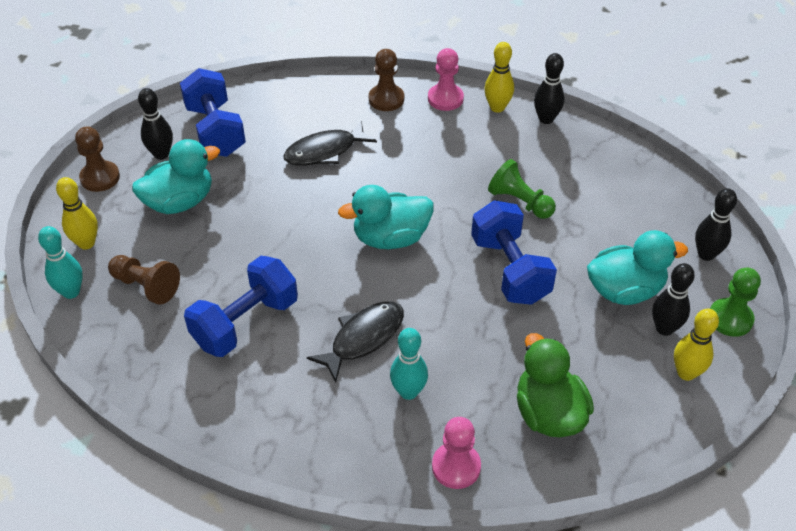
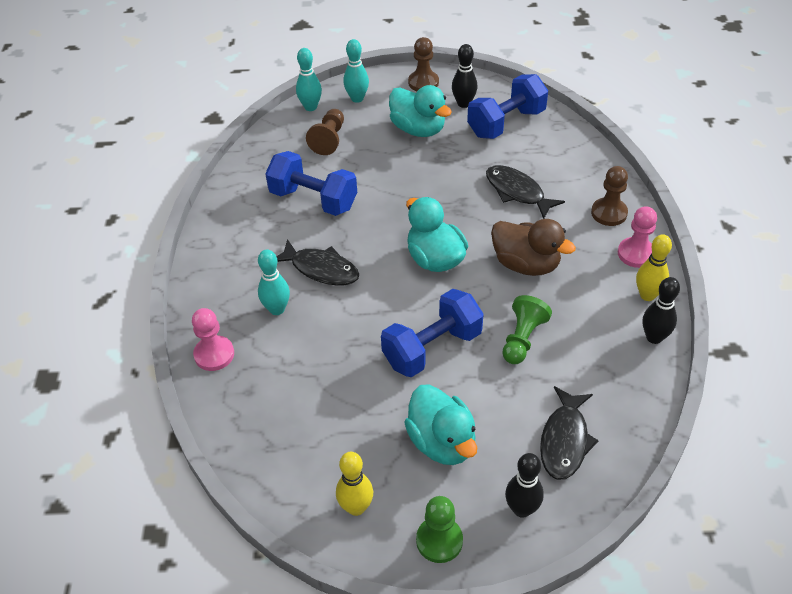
camera: 75 degrees right, 0 degrees up
(86, 243) = (357, 98): yellow bowling pin -> turquoise bowling pin
(427, 173) = (526, 264): none -> brown duck
(548, 413) = (280, 406): green duck -> none
(641, 207) = (565, 440): none -> black fish
(664, 328) = (405, 482): black bowling pin -> none

